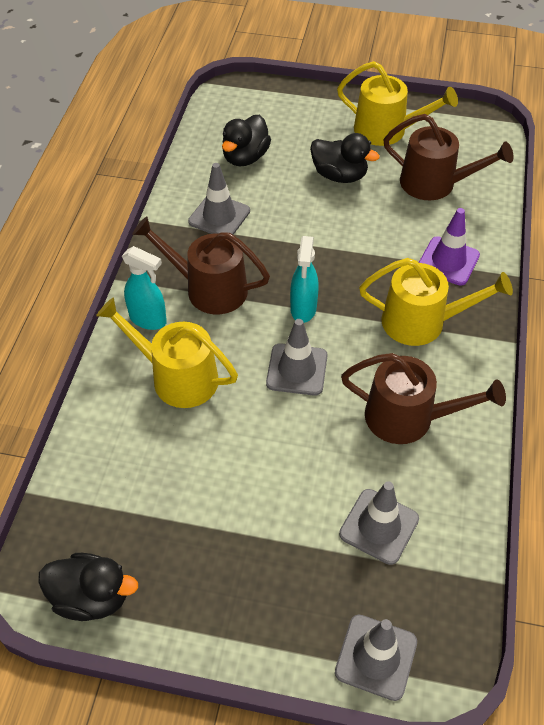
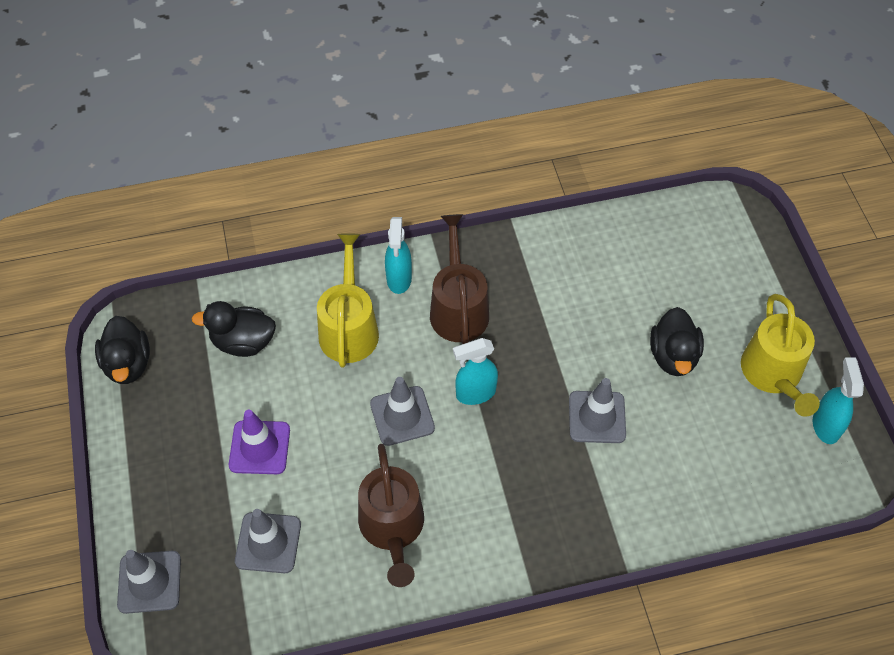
camera: 65 degrees right, 5 degrees up
(219, 216) = (552, 277): grey traffic cone -> grey traffic cone (597, 417)
(245, 157) = (645, 264): black duck -> black duck (243, 342)
(422, 322) = (514, 501): yellow watering can -> none
(434, 184) = (719, 450): brown watering can -> none
(443, 123) = (825, 425): none -> turquoise spray bottle
(448, 261) = (610, 500): purple traffic cone -> purple traffic cone (259, 447)

